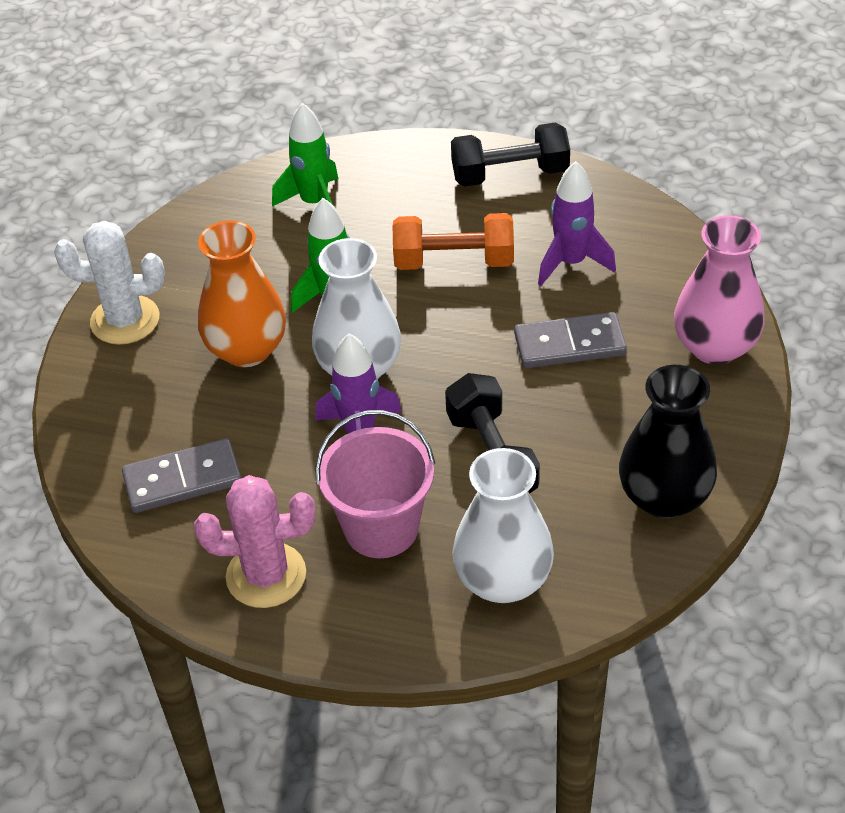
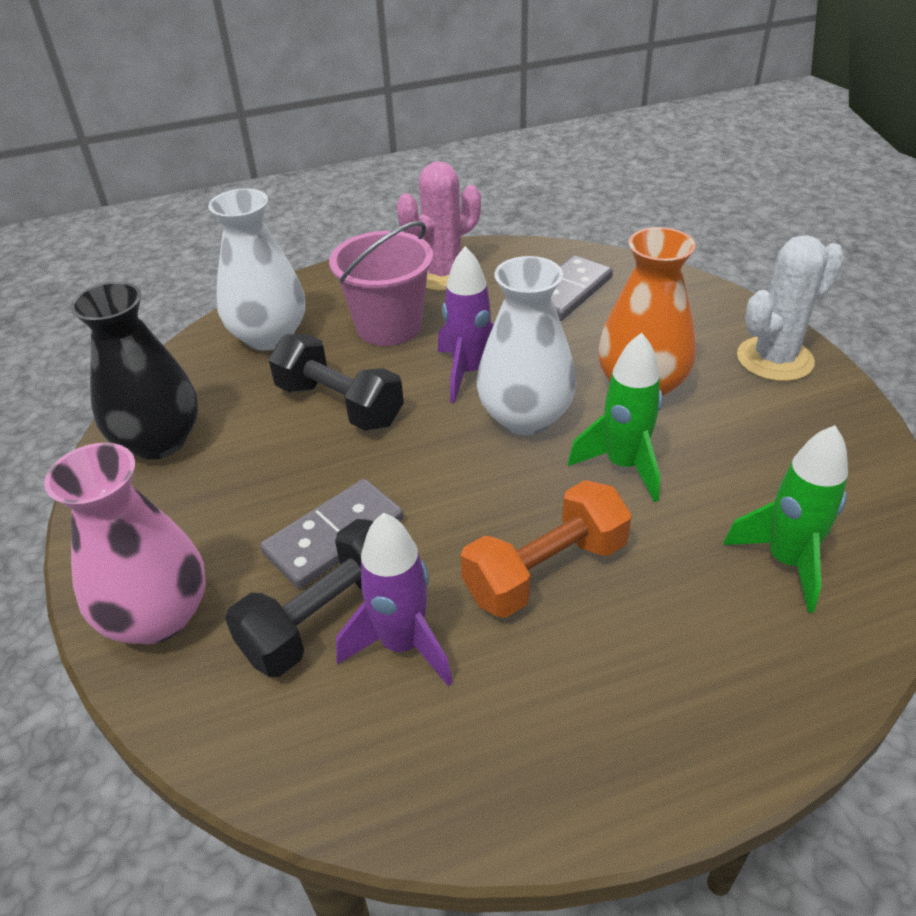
camera: 145 degrees right, 5 degrees down
(510, 174) = (602, 757): black dumbbell -> black dumbbell (326, 618)

